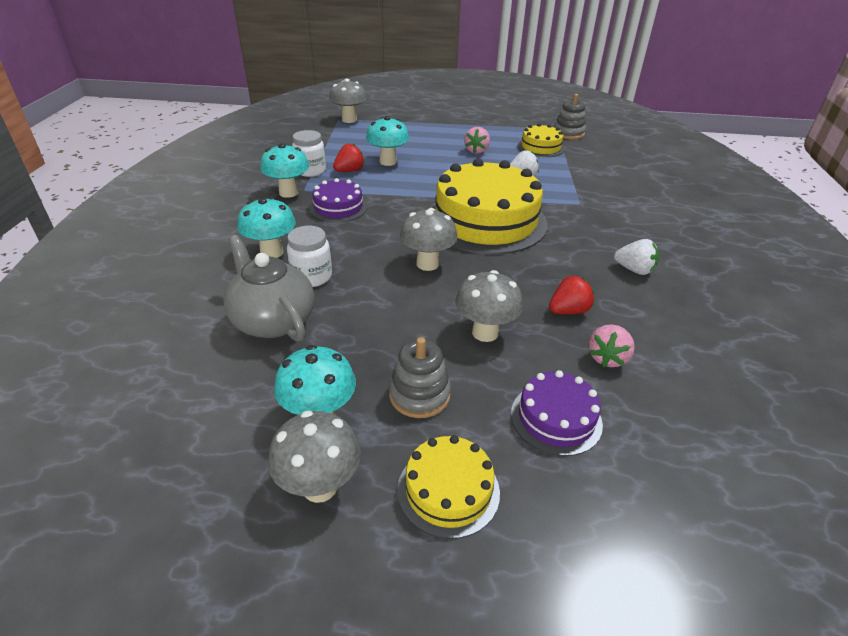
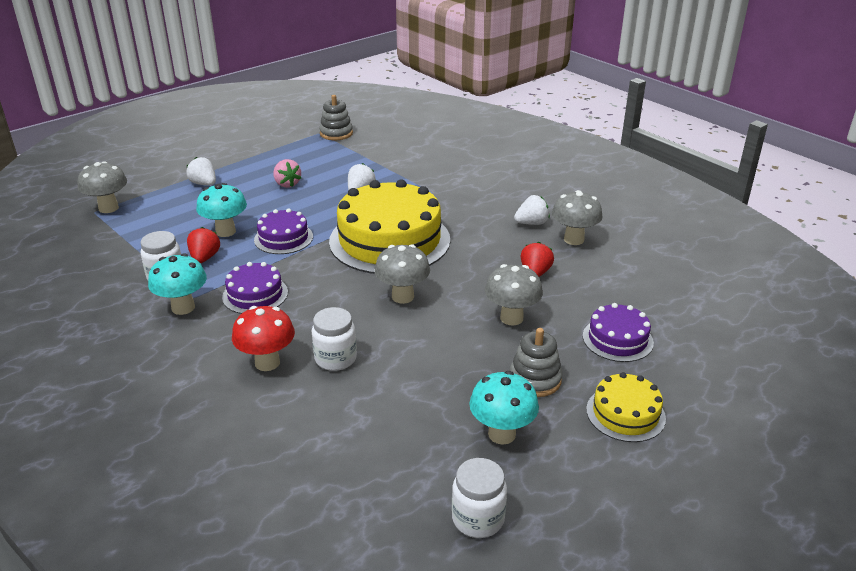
camera: 45 degrees left, 5 degrees down
(192, 464) = (478, 519): none -> white jar
(272, 252) = (267, 363): turquoise mushroom -> red mushroom
(273, 321) = (365, 406): grey teapot -> none
(320, 486) = (566, 466): grey mushroom -> grey mushroom (574, 239)
(415, 182) = (283, 238): none -> purple cake
(424, 129) = (204, 184): none -> white strawberry
(540, 147) = (334, 156): yellow cake -> none
(607, 358) = (593, 288): pink strawberry -> none

